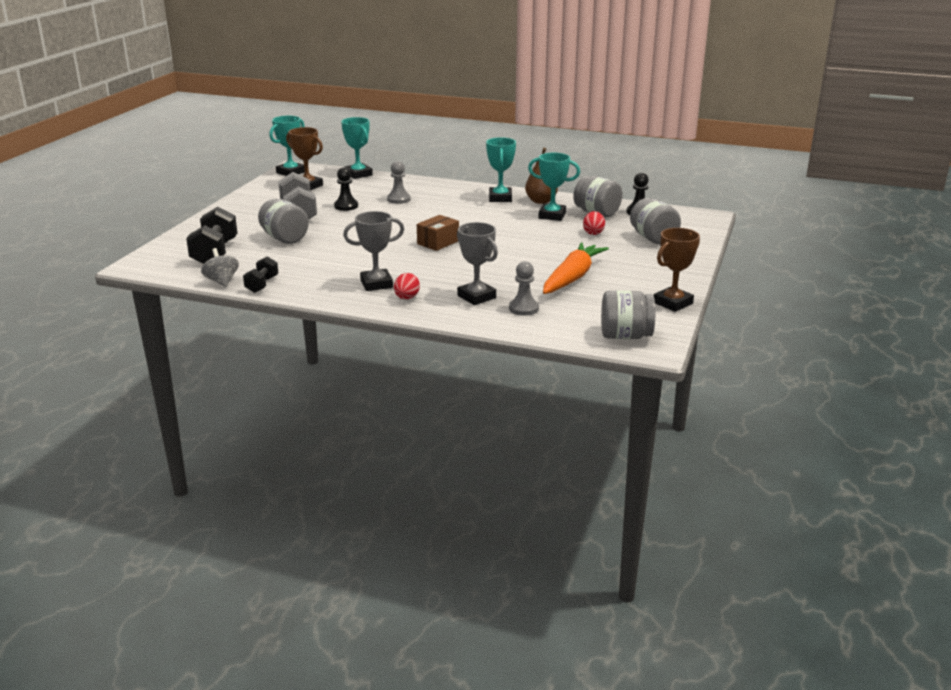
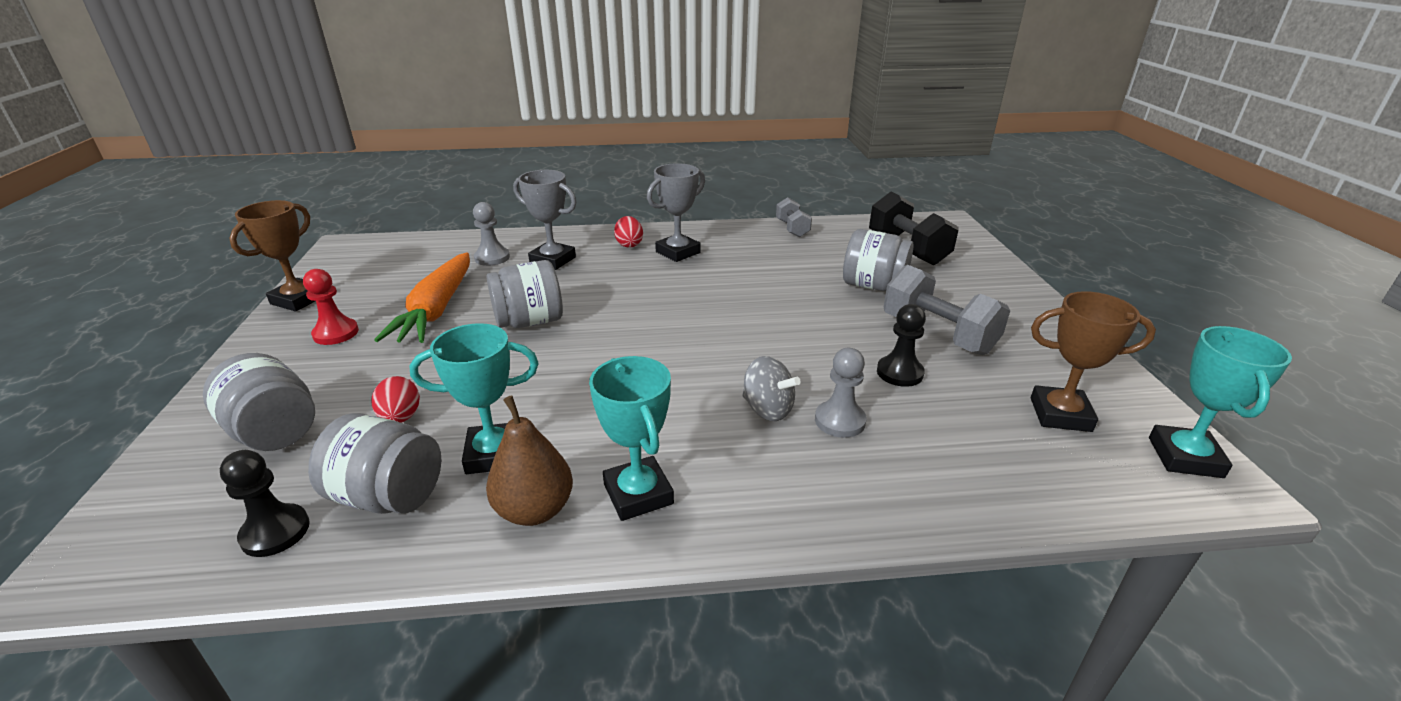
camera: 155 degrees right, 5 degrees up
(222, 281) = (835, 224): grey spinning top -> grey spinning top (767, 409)
(262, 285) = (792, 229): black dumbbell -> grey dumbbell
(358, 174) = (1052, 500): turquoise trophy -> none
(438, 242) = (663, 327): brown box -> none
(625, 336) = (373, 251): grey jar -> grey jar (529, 321)
(637, 275) = (336, 333): none -> red pawn

